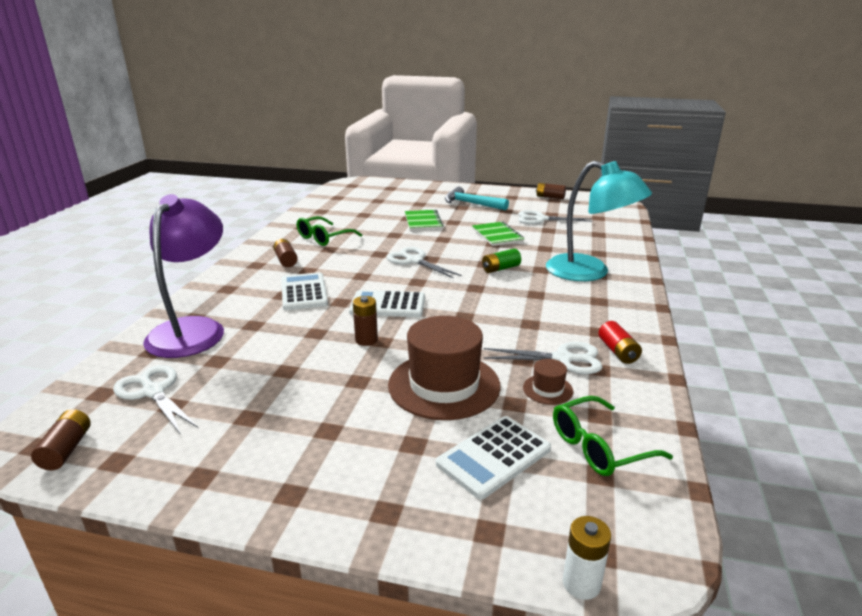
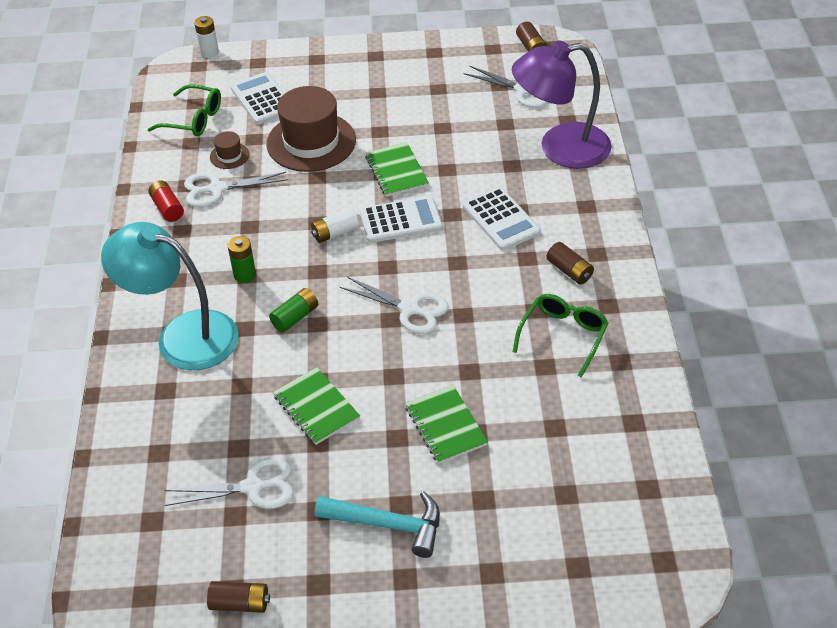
camera: 165 degrees right, 20 degrees up
(193, 329) = (560, 148): purple lamp -> purple lamp turned 90 degrees clockwise
(366, 340) = (396, 171): brown battery -> green notebook
(450, 306) = (335, 233): none -> white battery
(494, 457) = (262, 99): white calculator -> white calculator turned 60 degrees counterclockwise
(538, 294) = (245, 275): none -> green battery
(599, 447) = (194, 119): green glasses -> green glasses turned 60 degrees clockwise

